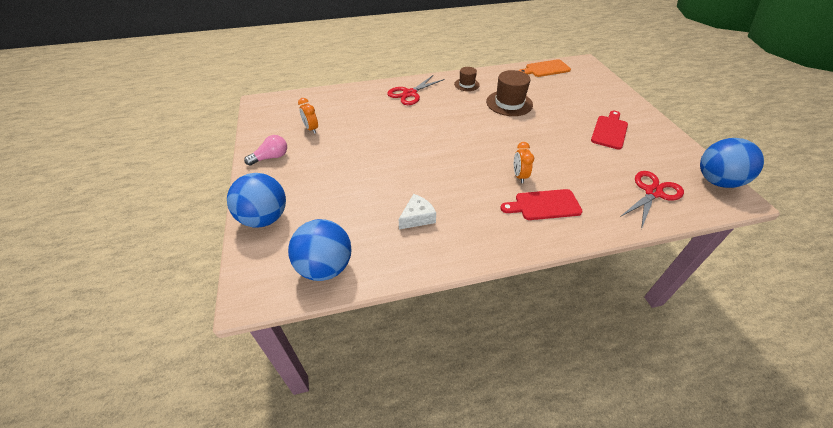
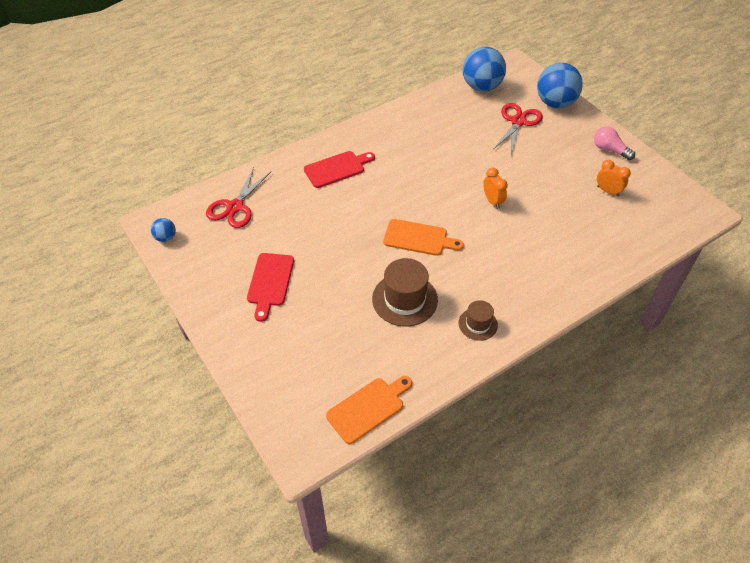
camera: 160 degrees right, 5 degrees up
(271, 157) = (609, 150): pink light bulb -> pink light bulb turned 90 degrees clockwise
(409, 93) = (544, 280): red scissors -> red scissors (518, 122)
(417, 217) = (439, 132): white cheese -> none
(484, 132) = (418, 238): none -> orange cutting board
(519, 176) = (365, 192): orange clock -> orange clock (492, 201)
(716, 181) = (166, 237): blue ball -> blue ball, size x0.47

